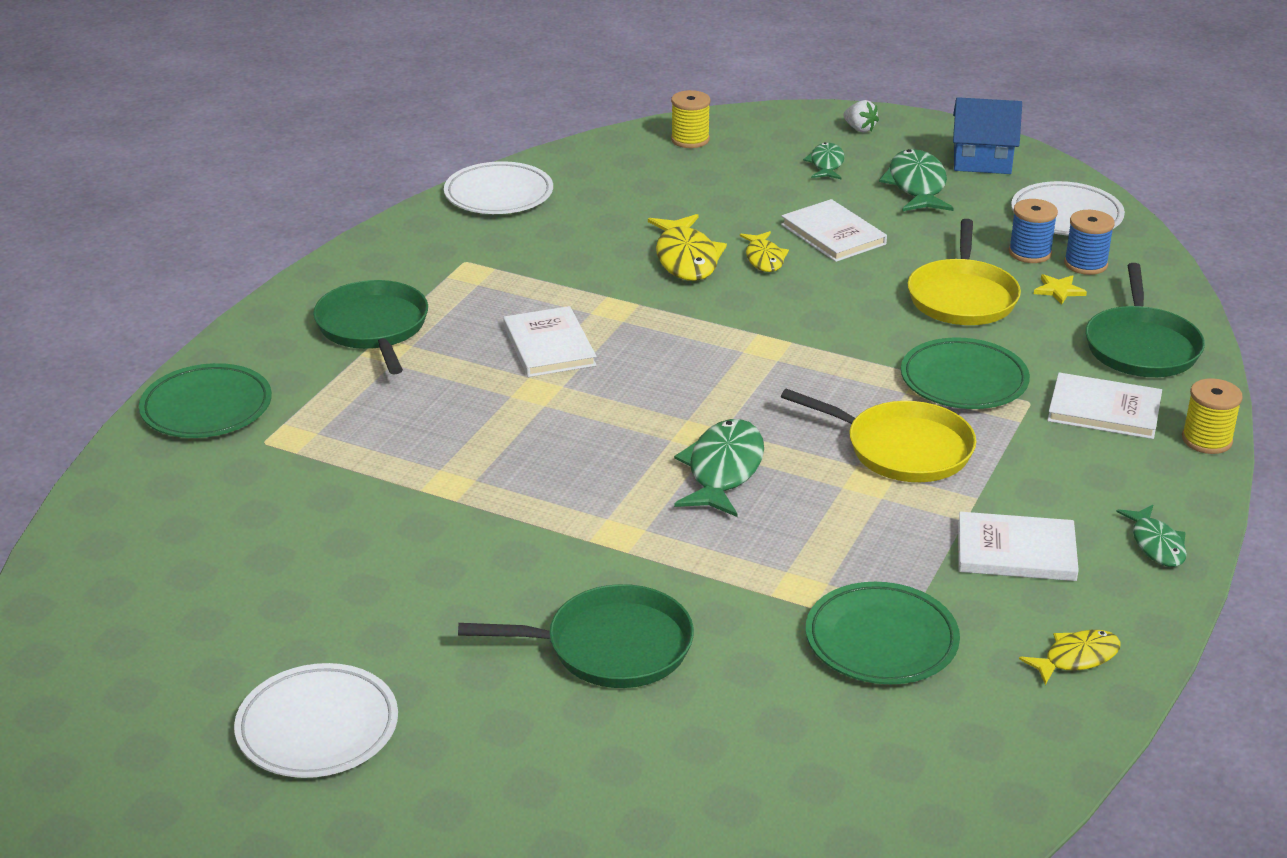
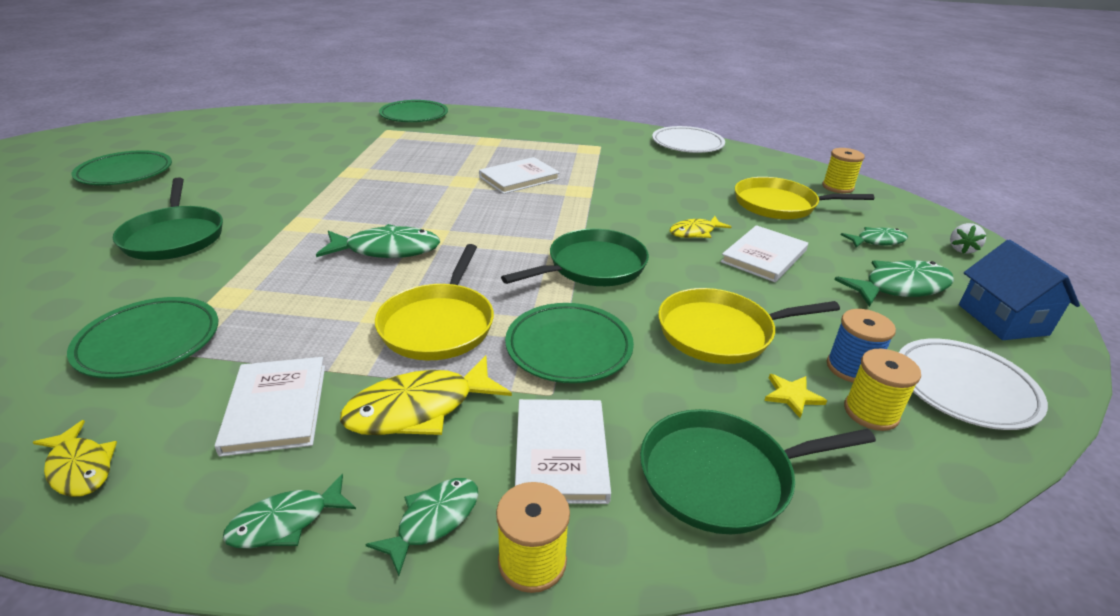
camera: 70 degrees right, 0 degrees up
(317, 728) = (125, 173): white plate -> green plate
(373, 328) = (510, 136): green pan -> green pan (592, 266)
(686, 258) = (666, 205): yellow fish -> yellow fish (419, 409)
(719, 189) = (779, 205): none -> yellow pan
(1085, 264) = (871, 412): blue spool -> yellow spool
(1164, 477) = (433, 520): none -> green fish

